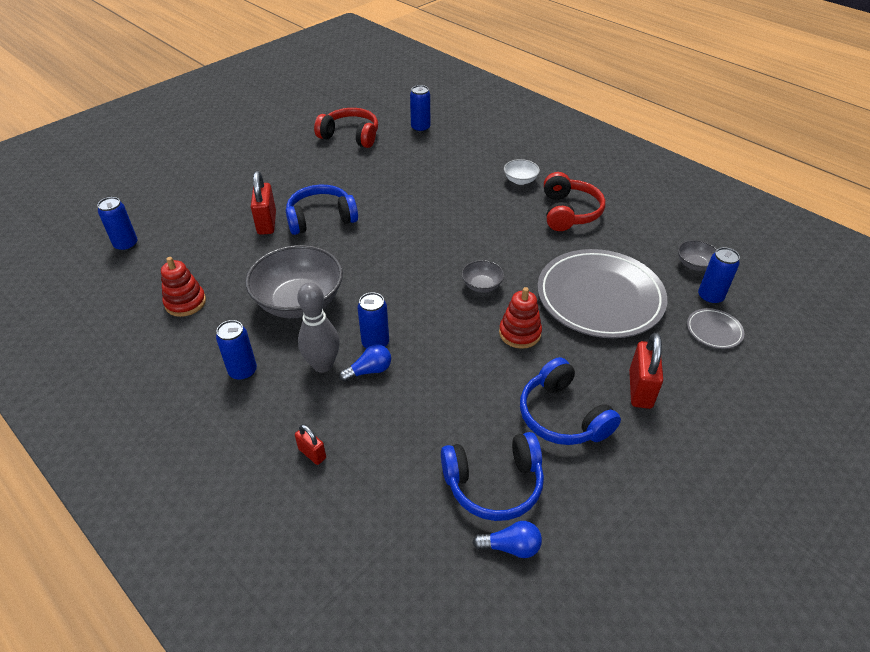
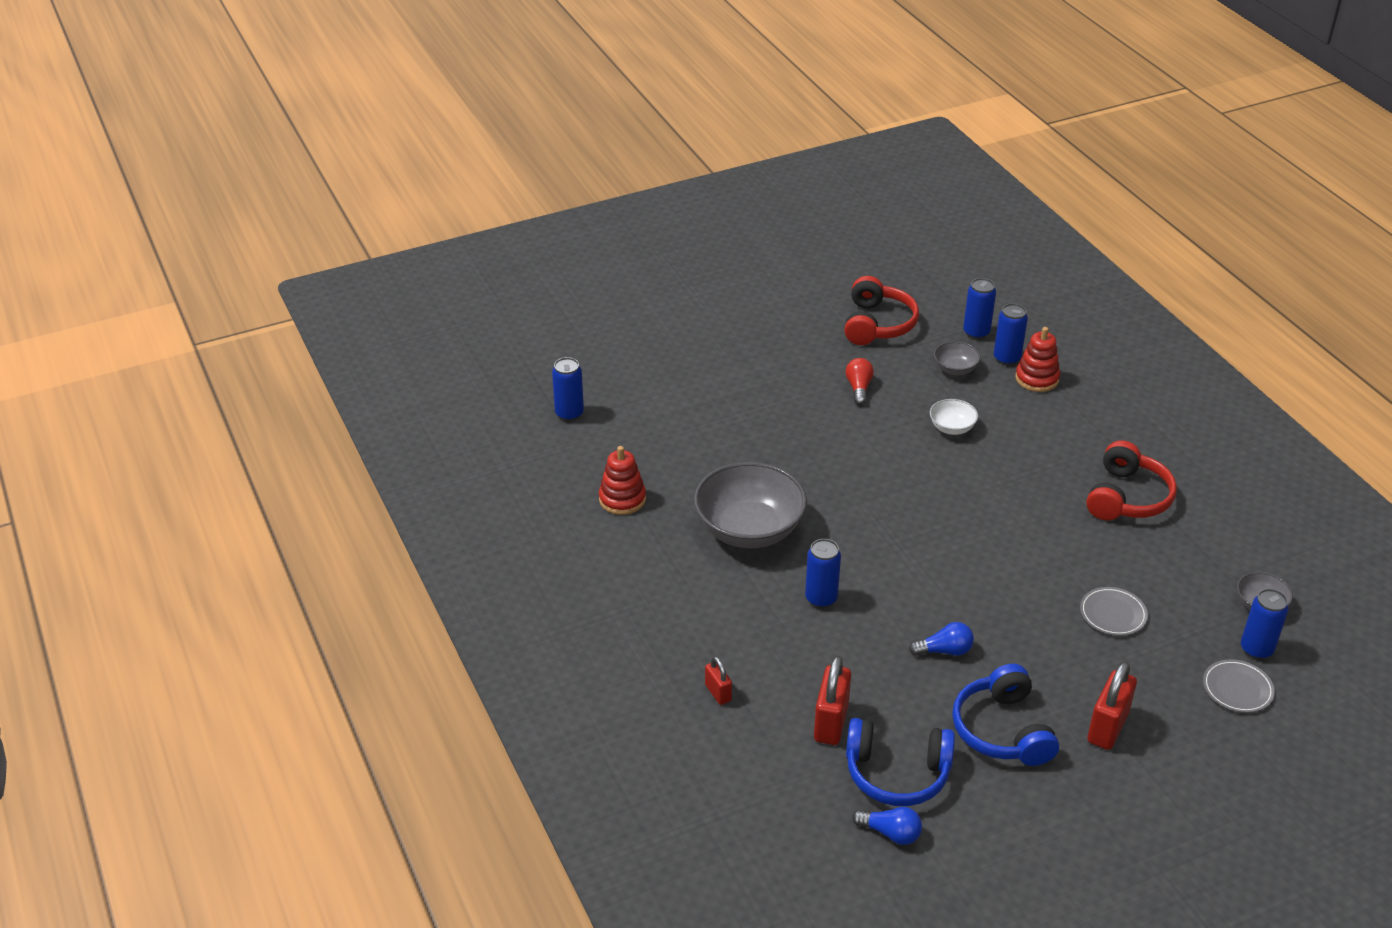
camera: 20 degrees right, 5 degrees down
(243, 371) = (667, 591): blue can -> blue can (1006, 358)
(267, 223) = (737, 423): red padlock -> red padlock (831, 723)
(321, 218) = (804, 432): blue headphones -> none
(323, 365) = (755, 607): grey bowling pin -> none
(350, 136) = (877, 324): red headphones -> red headphones turned 60 degrees clockwise
(351, 179) = (858, 388): none -> red light bulb
(369, 371) = (804, 626): blue light bulb -> blue light bulb (944, 650)
(482, 286) = (971, 564): grey bowl -> grey bowl (955, 369)
(520, 180) = (1081, 439): white bowl -> white bowl (952, 428)
(520, 333) = (993, 630): red stacking toy -> red stacking toy (1037, 379)
(600, 297) = (1113, 614): grey plate -> grey plate, size x0.41

